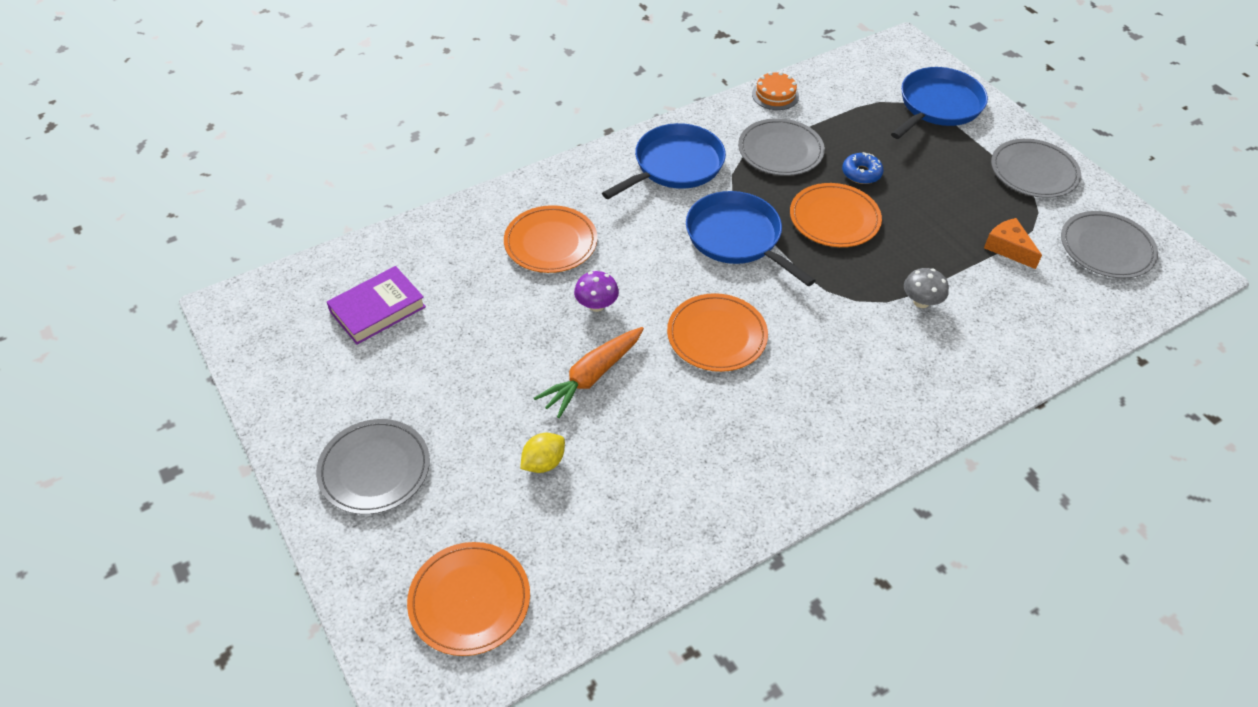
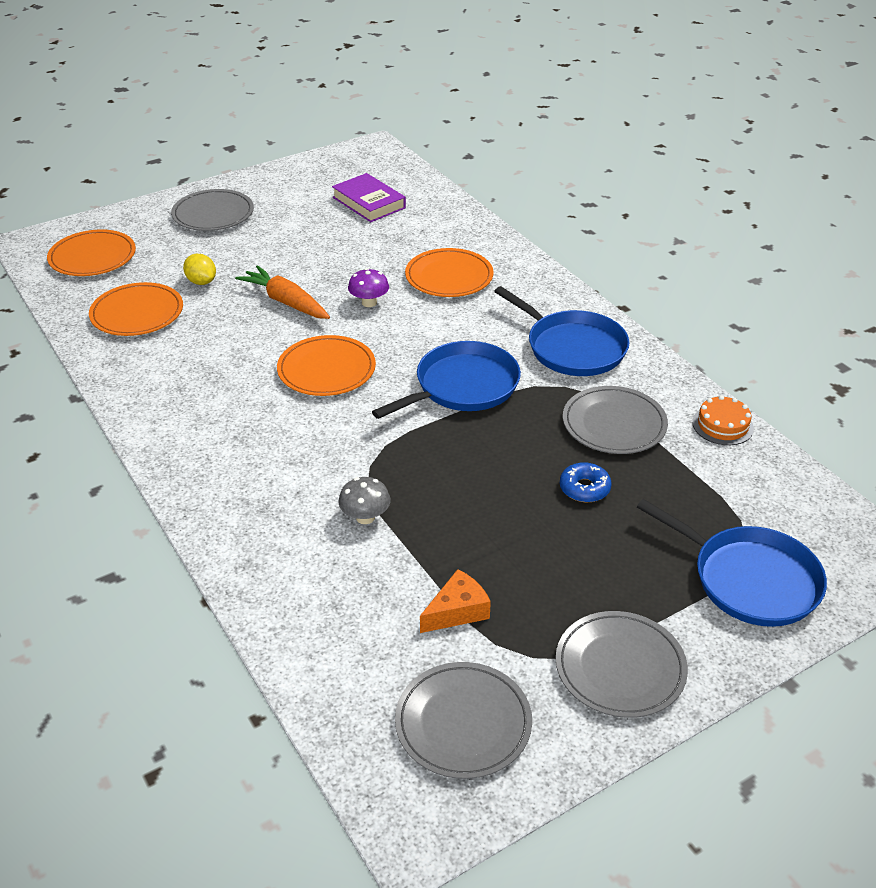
camera: 90 degrees right, 10 degrees down
(834, 218) = (499, 459): orange plate -> orange plate (137, 313)

